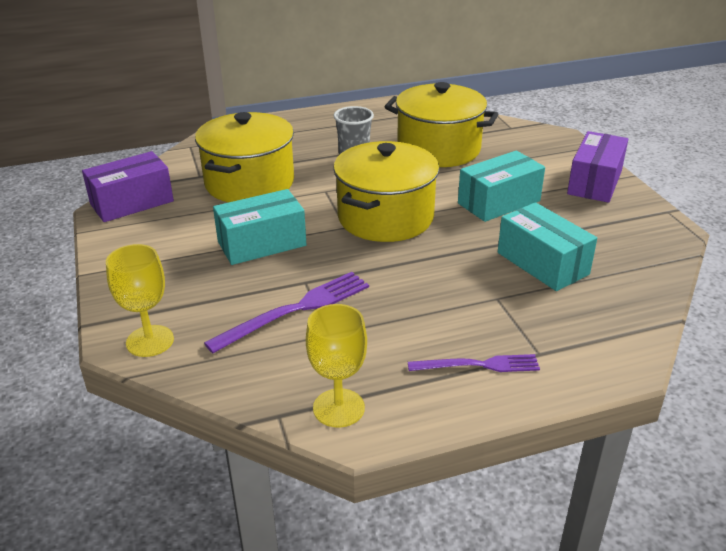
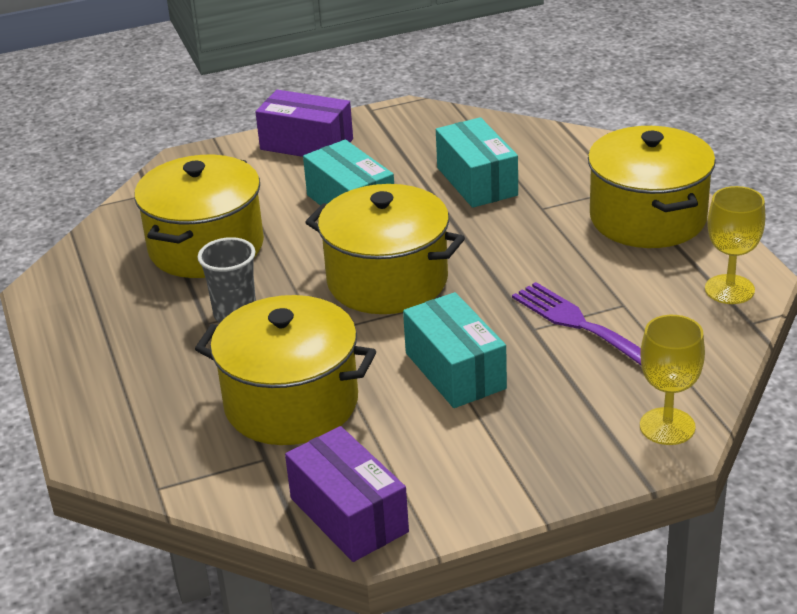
camera: 90 degrees left, 0 degrees up
(478, 365) = (648, 218): purple fork -> yellow pot
(542, 263) = (476, 181): turquoise box -> turquoise box turned 75 degrees counterclockwise

